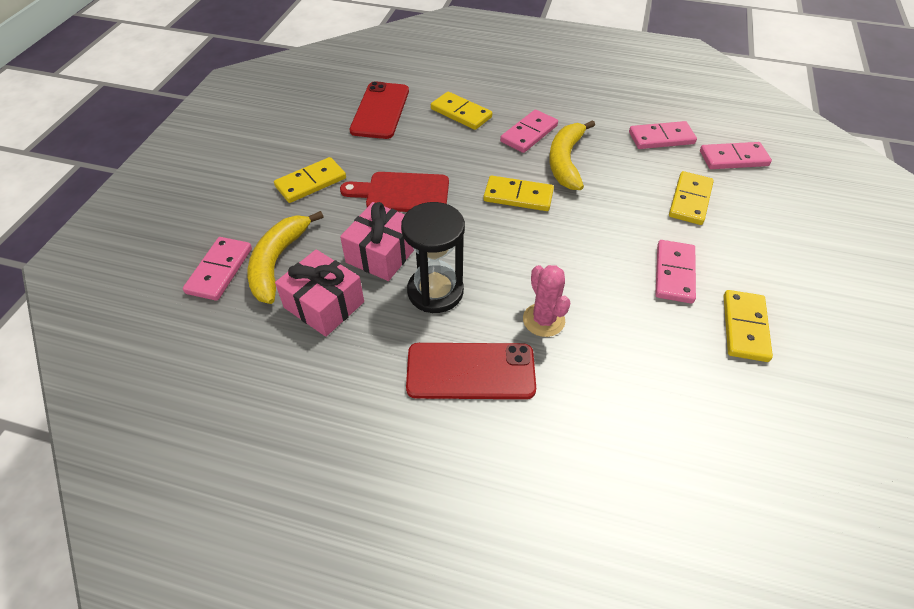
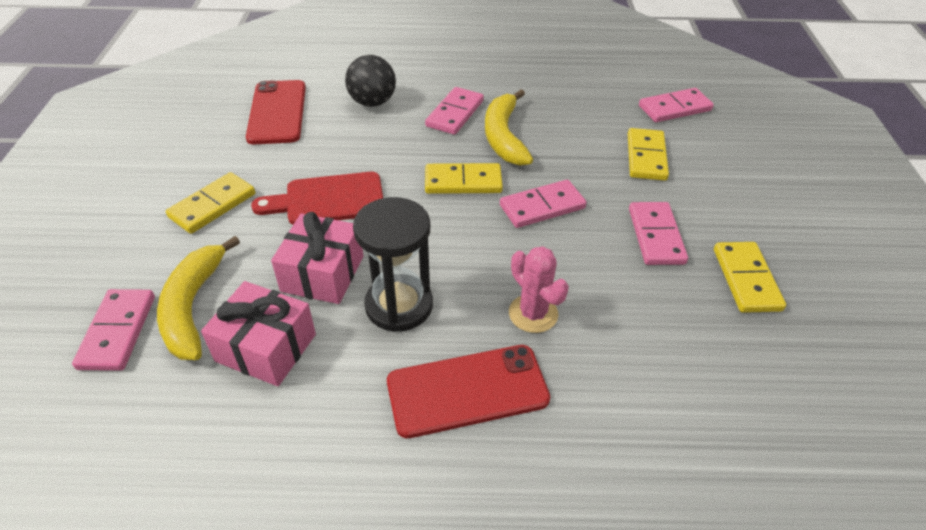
camera: 15 degrees left, 5 degrees down
(461, 113) = (372, 102): yellow domino -> black ball
(661, 138) = (596, 98): pink domino -> pink domino (542, 207)

